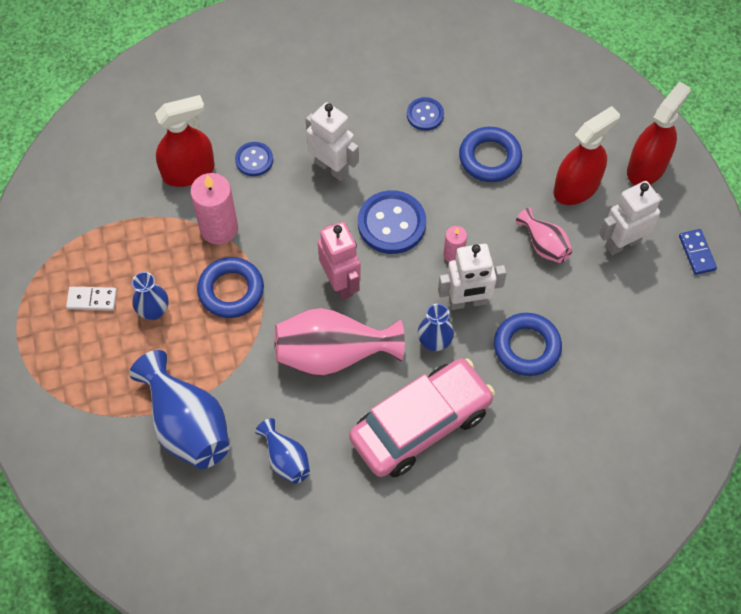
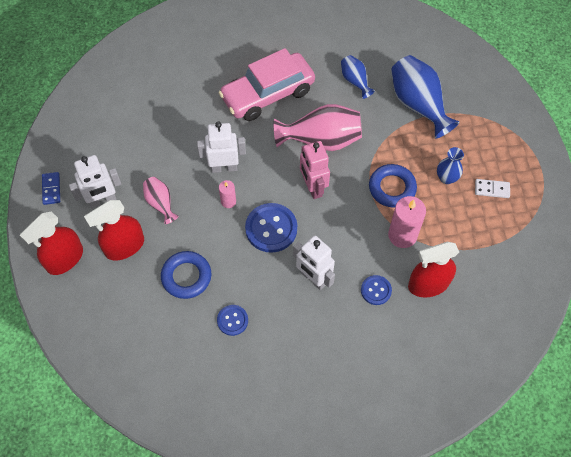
camera: 175 degrees left, 0 degrees up
(434, 342) = (251, 143): blue vase -> none
(526, 347) = (189, 135): blue ring -> none

